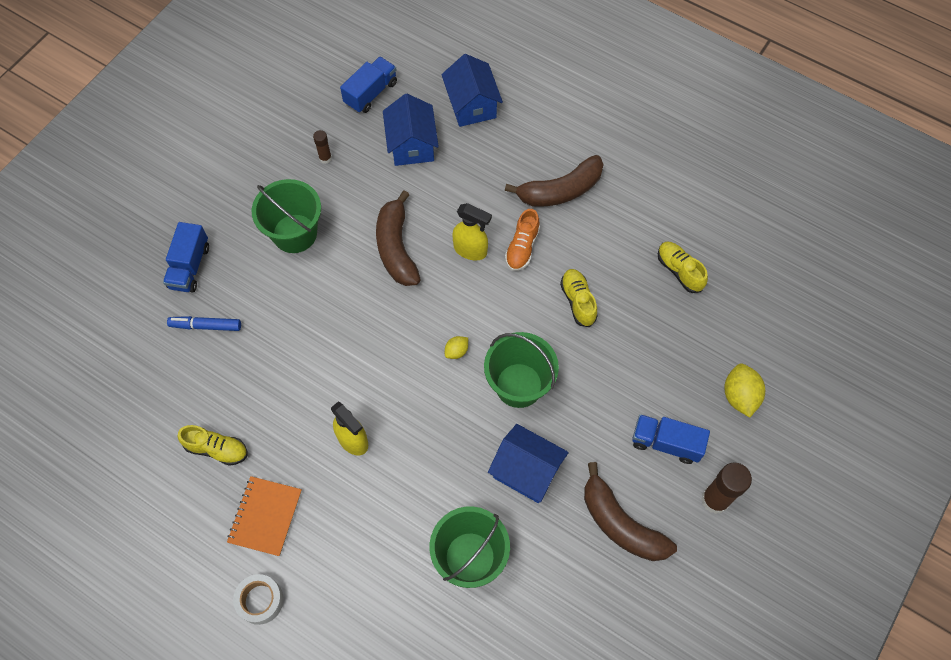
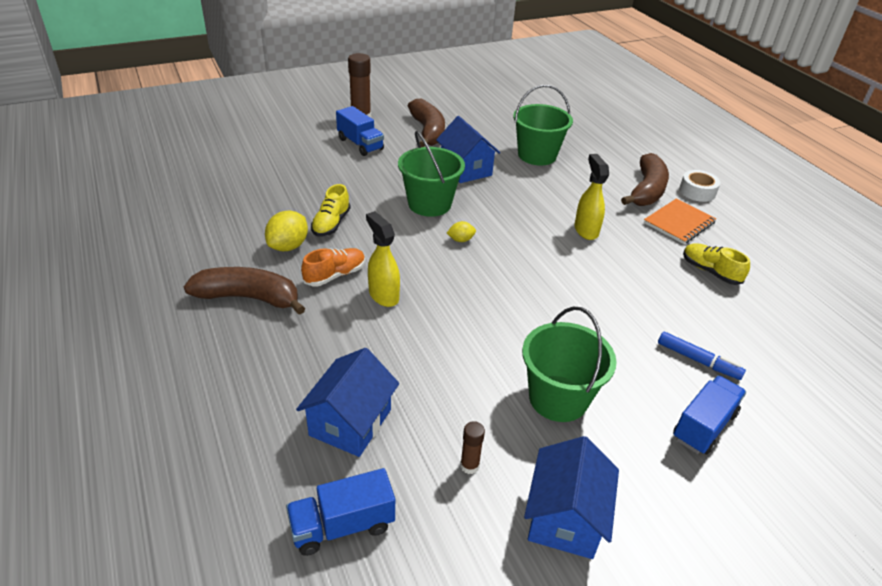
camera: 150 degrees left, 25 degrees down
(396, 248) = (454, 331): brown banana -> brown banana (646, 190)
(471, 105) = (235, 430): blue house -> blue house (565, 518)
(679, 271) = (231, 205): yellow shoe -> none
(739, 396) = (286, 141): yellow lemon -> yellow lemon (288, 246)

